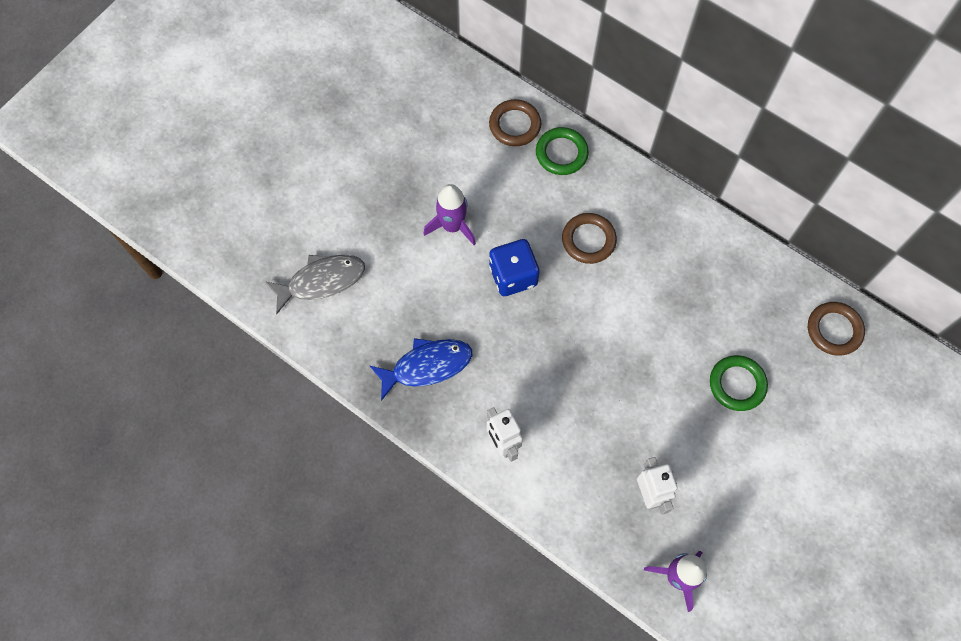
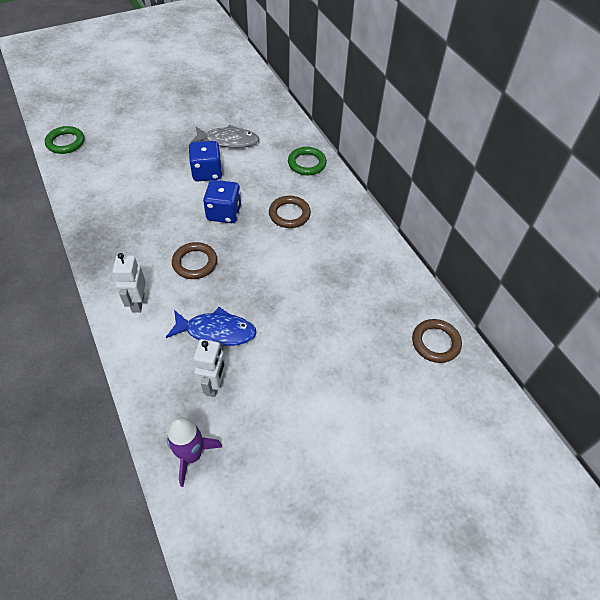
camera: 25 degrees right, 15 degrees down
(322, 281) = (105, 168): grey fish -> grey fish (228, 141)
(427, 366) = (127, 237): blue fish -> blue fish (216, 331)
(452, 226) = (207, 172): purple rocket -> blue dice
(515, 125) = (288, 139): brown ring -> brown ring (195, 263)
(737, 384) = (334, 344): green ring -> green ring (65, 142)

